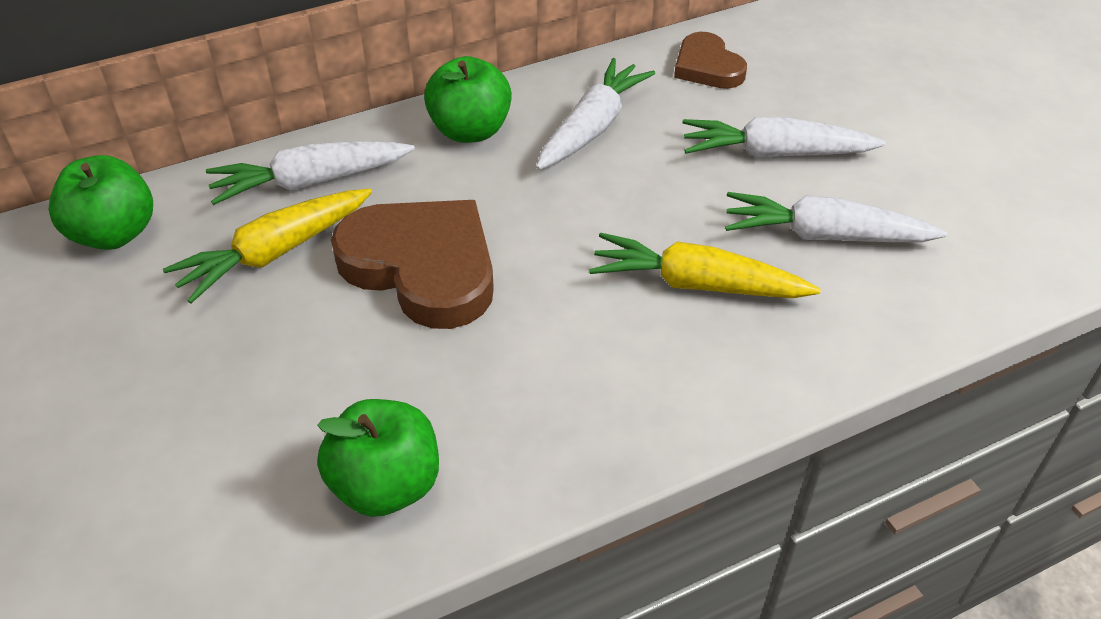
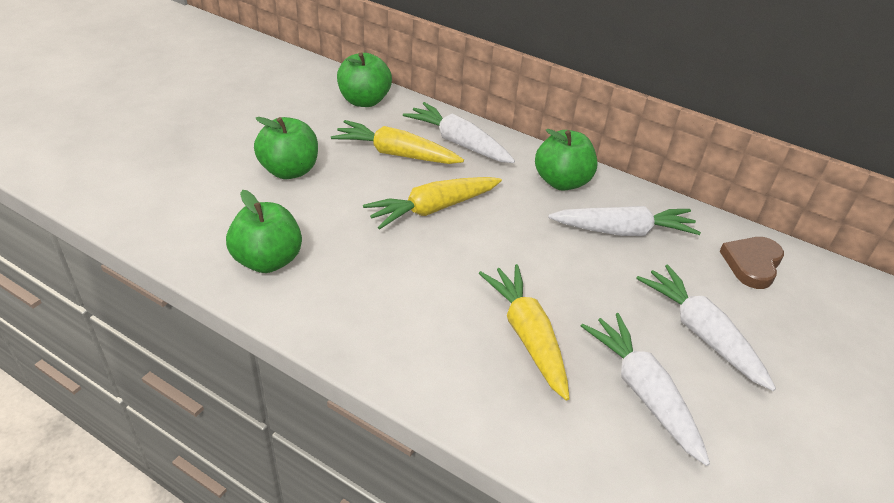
camera: 55 degrees right, 5 degrees down
(202, 386) = (289, 170): none -> green apple
(422, 267) = (433, 209): brown heart -> yellow carrot

